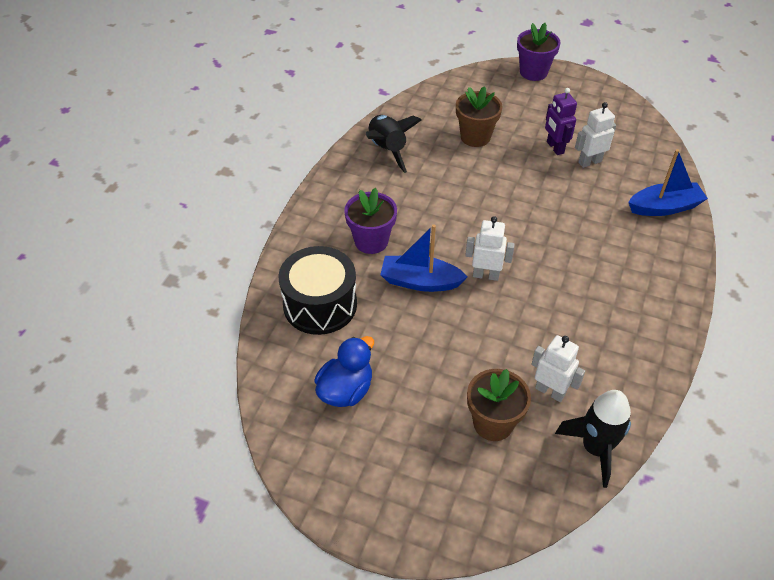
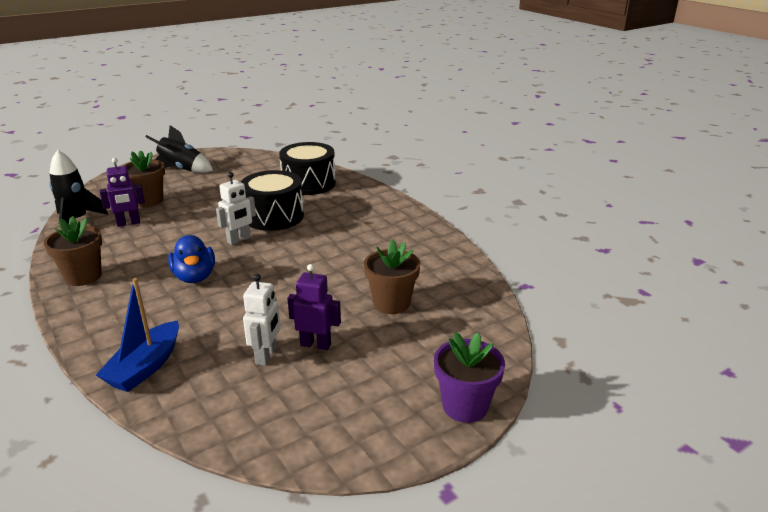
camera: 125 degrees right, 20 degrees down
(345, 390) = (241, 173): blue duck -> blue duck (195, 277)
(371, 241) = (335, 213): purple flower pot -> none
(387, 150) = (427, 252): black rocket -> black rocket (182, 169)
(420, 281) = (274, 216): blue boat -> black drum
(550, 391) = (128, 223): white robot -> purple robot
(647, 335) = (83, 276): none -> brown flower pot

